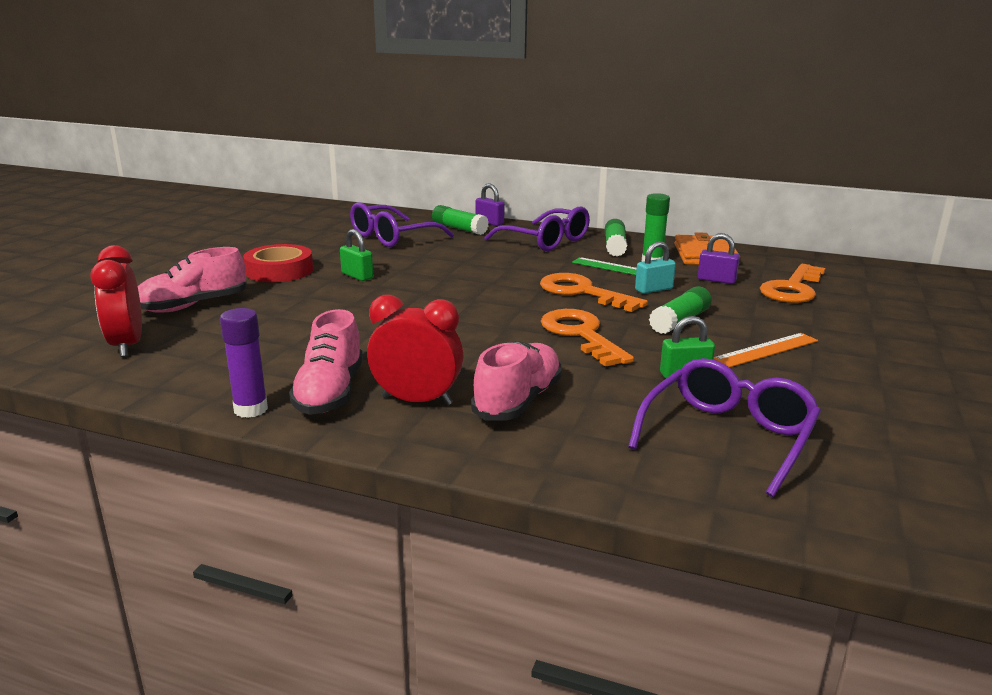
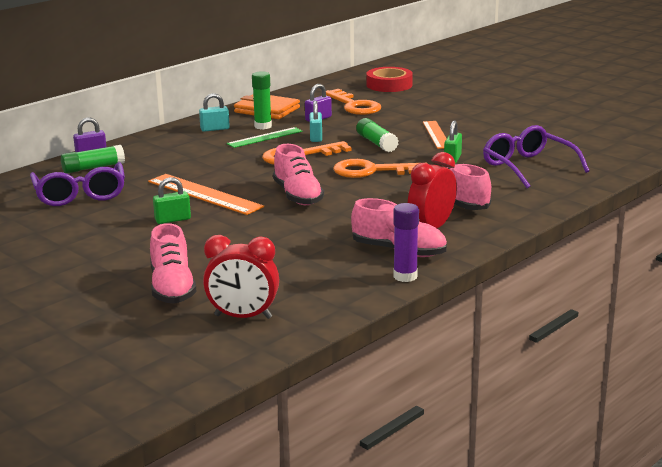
camera: 65 degrees left, 0 degrees up
(279, 271) = (118, 248): red tape -> red tape (389, 85)
(432, 275) = (204, 194): none -> orange ruler
(463, 312) = (298, 196): none -> pink shoe
(546, 241) = (172, 146): purple glasses -> none
(614, 246) = (215, 129): green glue stick -> turquoise padlock

